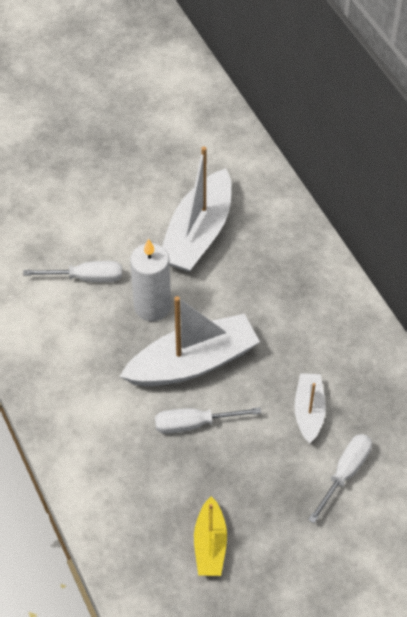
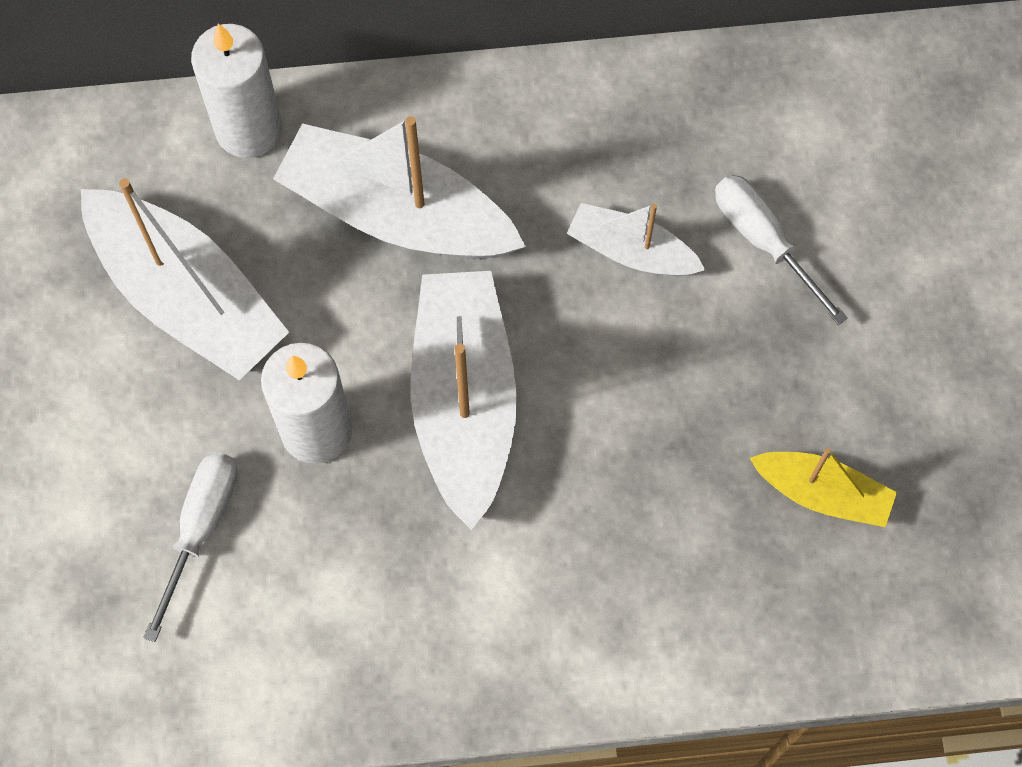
camera: 70 degrees left, 15 degrees up
(194, 424) = (588, 442): white screwdriver -> none
(280, 302) = (397, 213): none -> white boat
(296, 228) = (248, 129): none -> white candle

